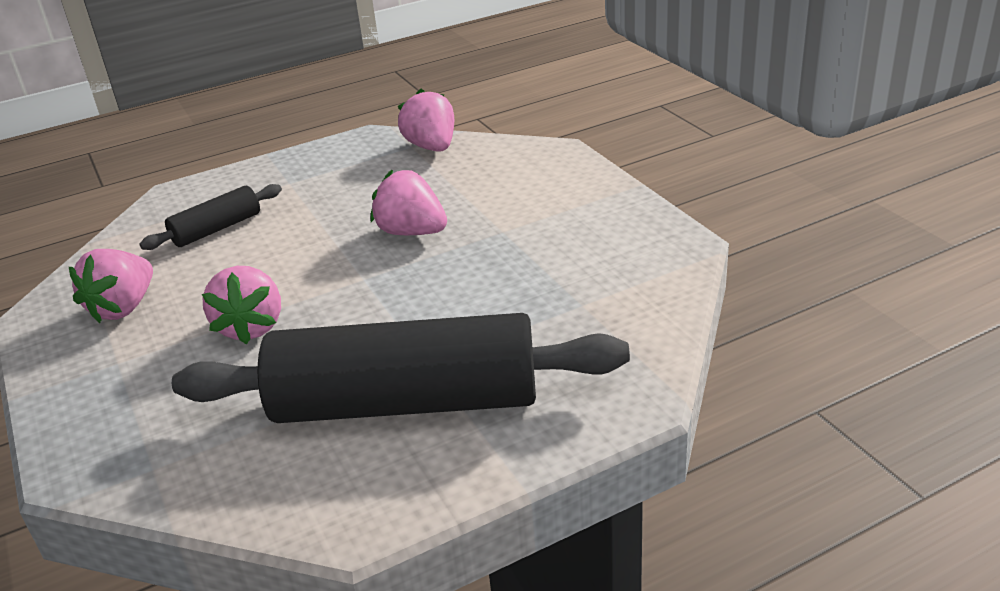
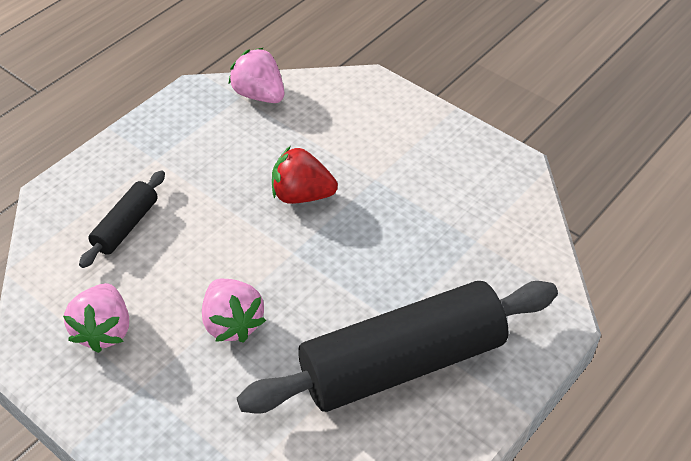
camera: 25 degrees left, 15 degrees up
(411, 232) = (302, 195): pink strawberry -> red strawberry

